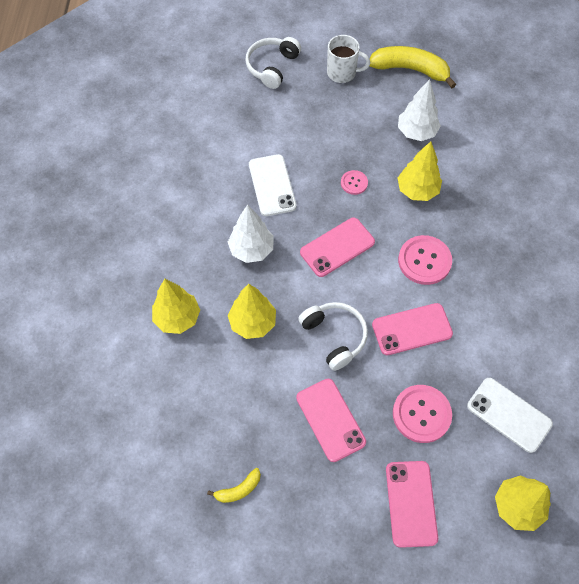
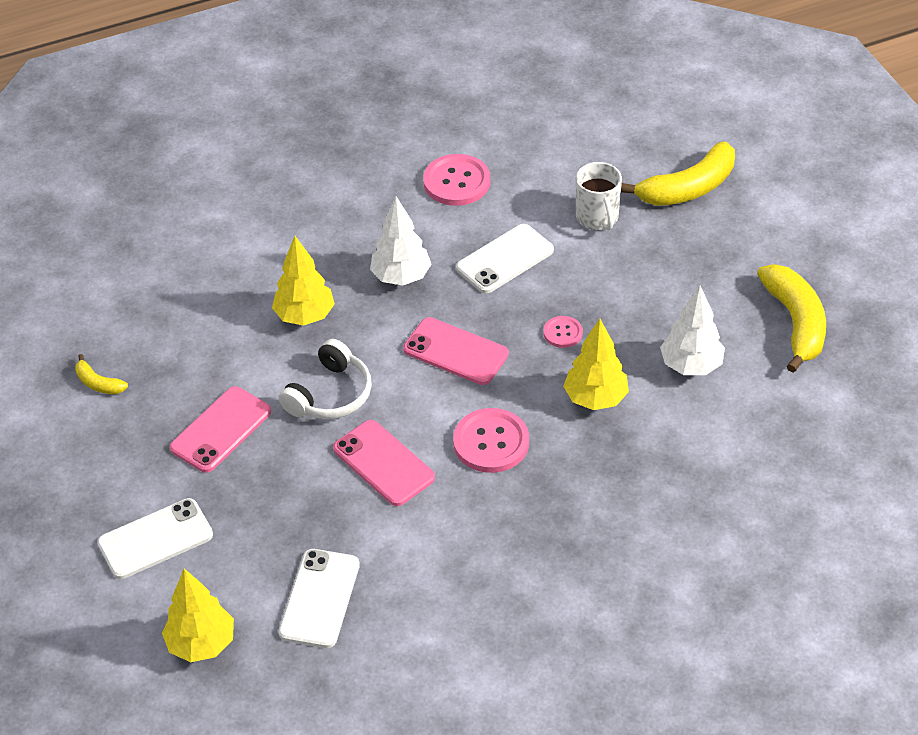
camera: 65 degrees right, 15 degrees down
(177, 318) = (273, 252): yellow tree -> none
(272, 66) = (688, 188): white headphones -> yellow banana
(342, 73) = (733, 257): white mug -> white mug (597, 218)
(411, 503) = (155, 539): pink phone -> white phone
(421, 414) = (273, 511): pink button -> pink button (456, 182)

